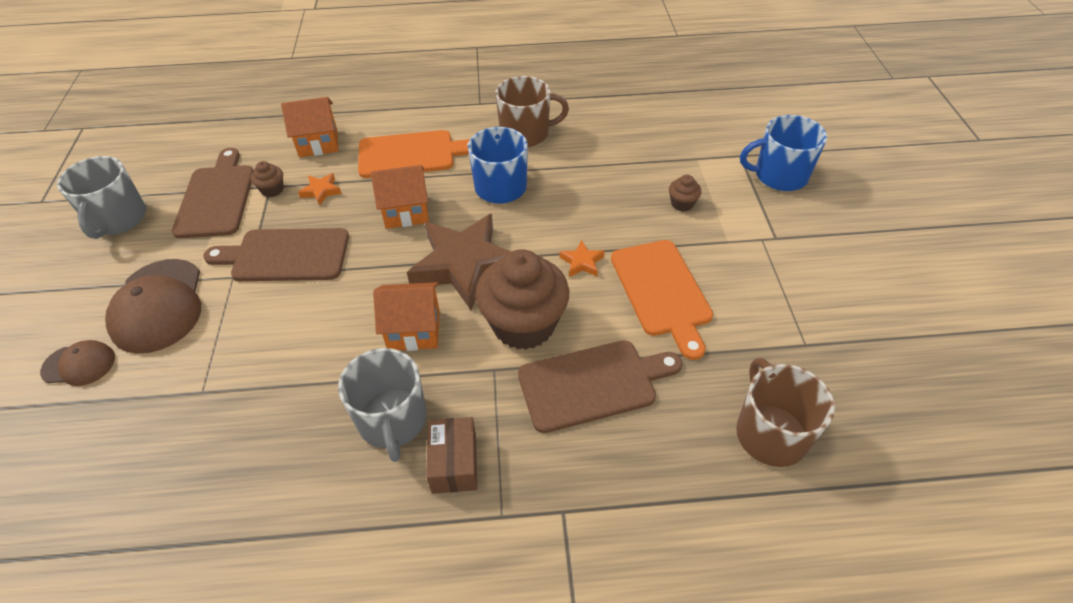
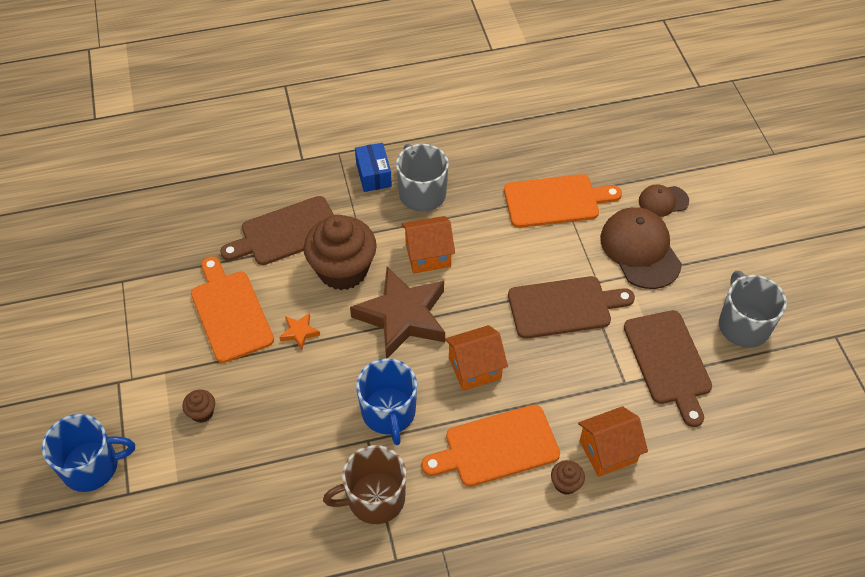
camera: 170 degrees right, 5 degrees up
(216, 383) = (556, 201): none -> orange cutting board
(272, 190) = (619, 378): brown cupcake -> brown cupcake (565, 484)
(321, 191) = (569, 383): orange star -> none
(454, 463) = (373, 175): brown box -> blue box
(770, 433) = (165, 216): brown mug -> none

